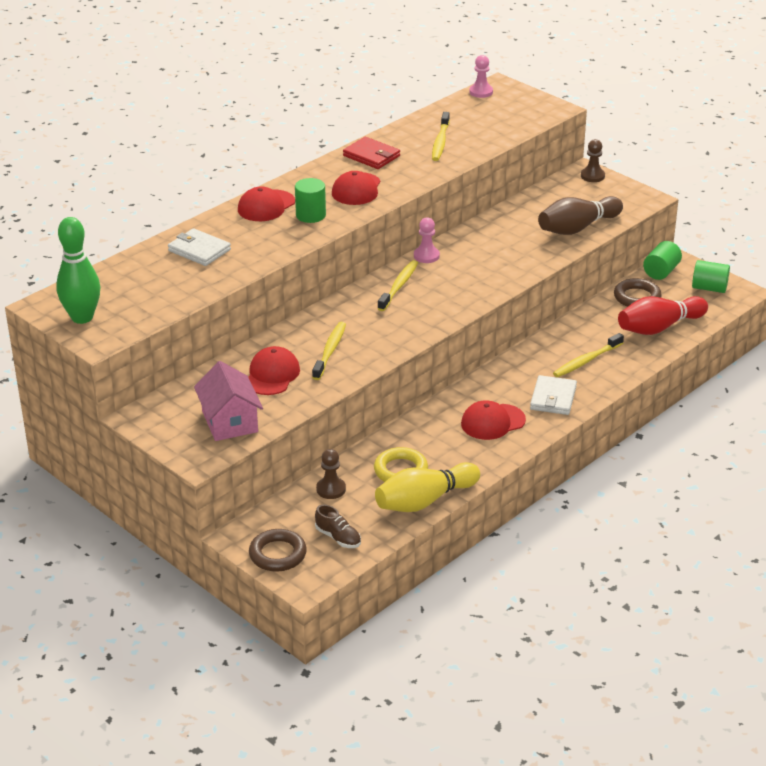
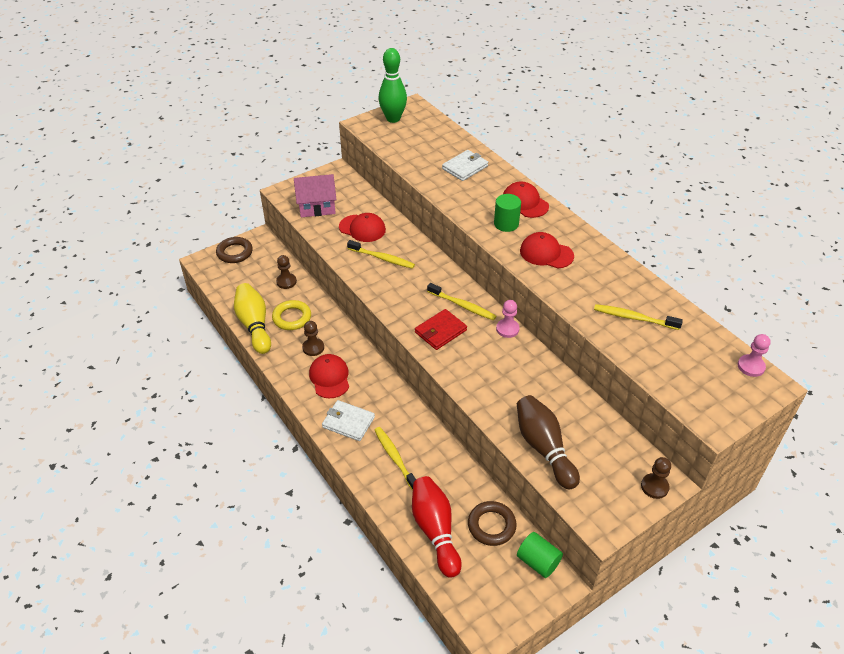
camera: 100 degrees right, 10 degrees up
(338, 538) = (237, 280): brown shoe -> none
(371, 156) = (607, 269): red wallet -> red wallet (440, 331)
(448, 443) = (313, 348): none -> brown pawn
(709, 288) = (500, 600): green cylinder -> none

